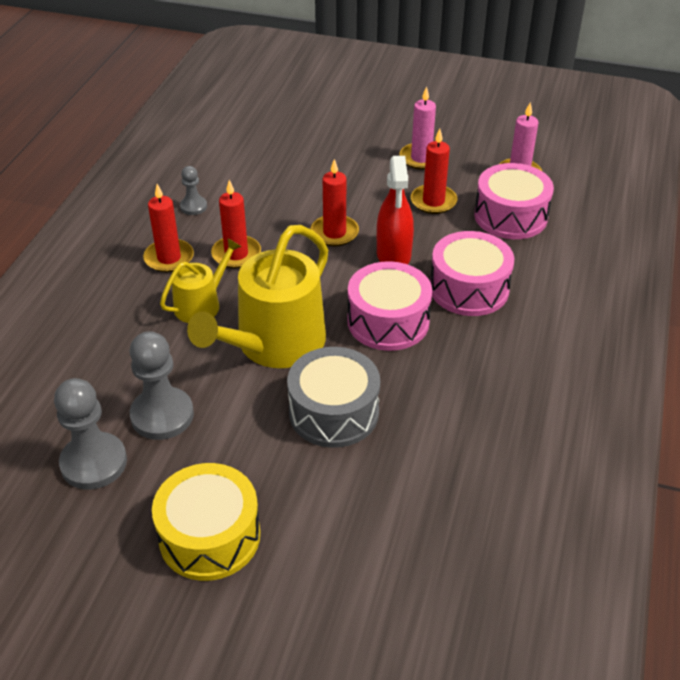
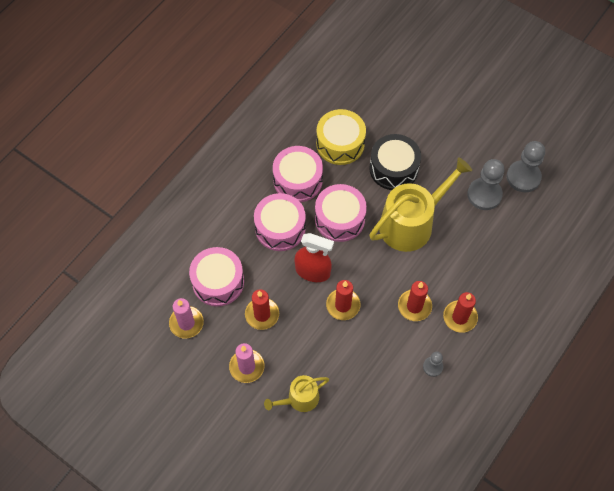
camera: 160 degrees left, 20 degrees up
(202, 304) = (446, 268): yellow watering can -> yellow watering can (299, 399)
(209, 536) = (473, 122): yellow drum -> yellow drum (340, 144)
(333, 412) = (393, 168): grey drum -> black drum
(393, 255) = (313, 271): red spray bottle -> red spray bottle turned 90 degrees clockwise
(482, 352) = (298, 180): none -> pink drum

